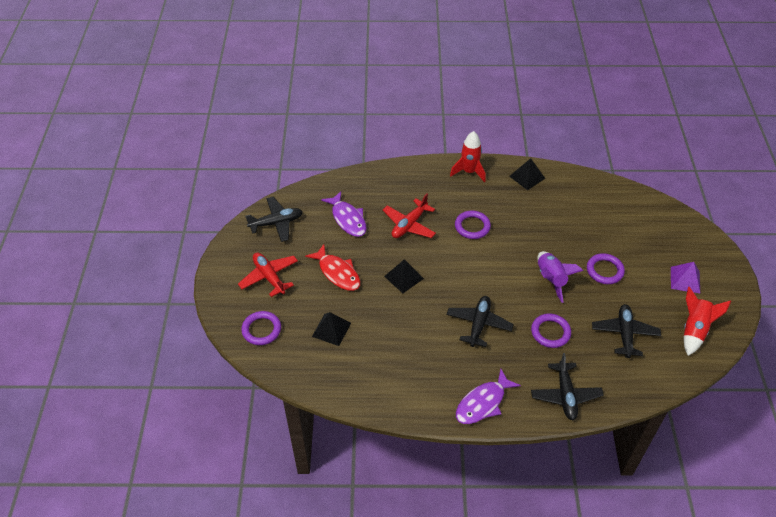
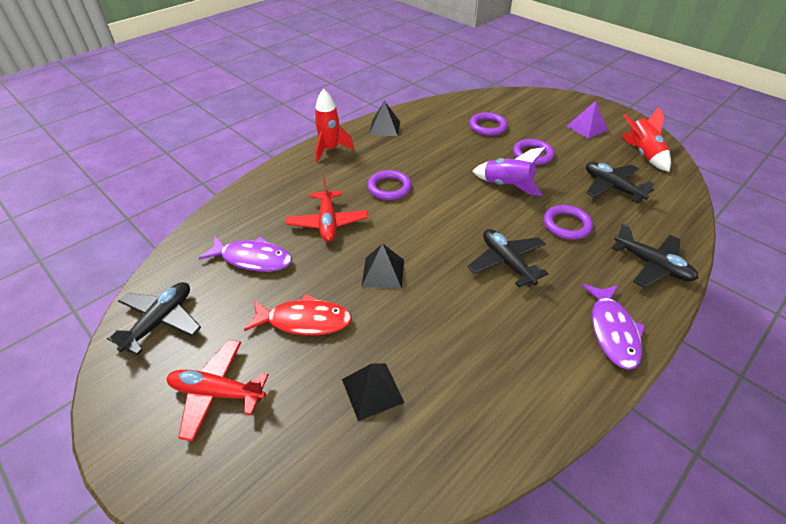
camera: 45 degrees left, 5 degrees down
(261, 330) = (279, 473): purple ring -> purple ring (487, 127)

